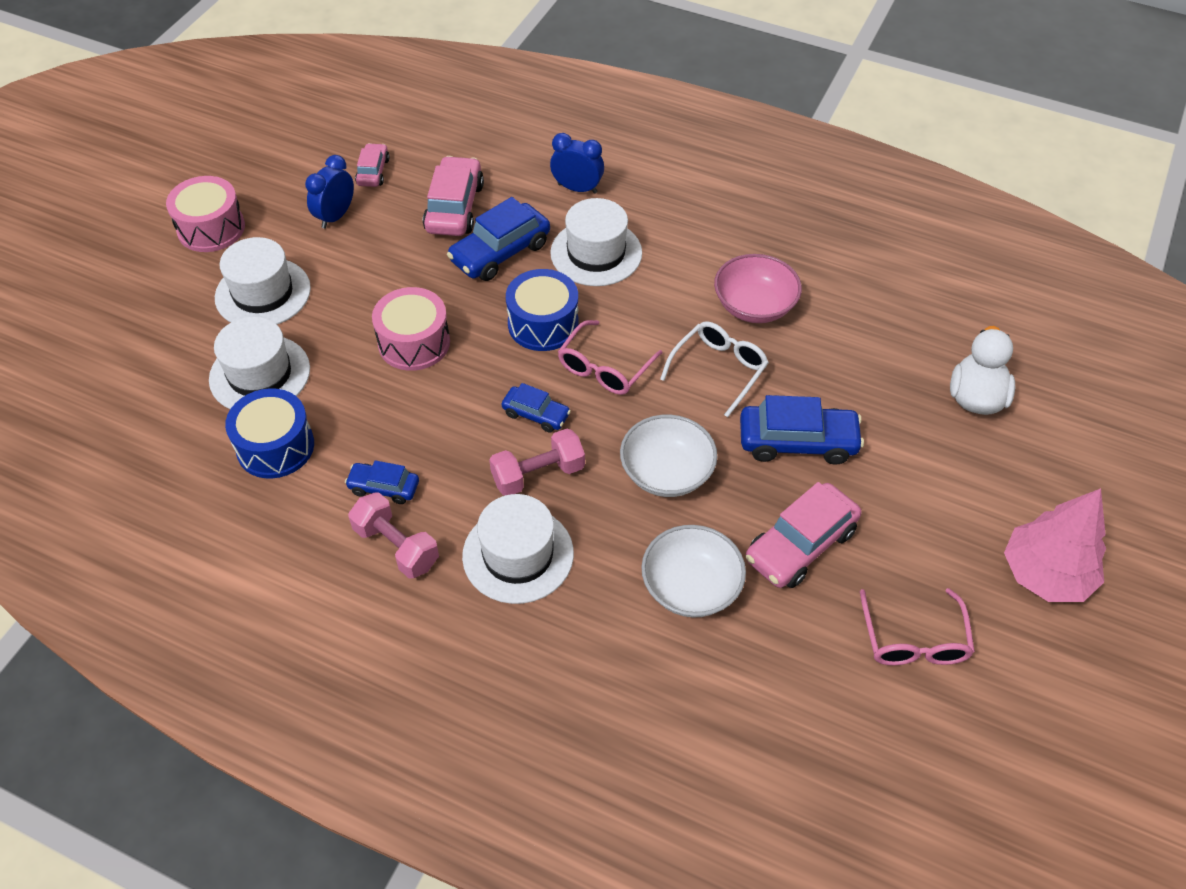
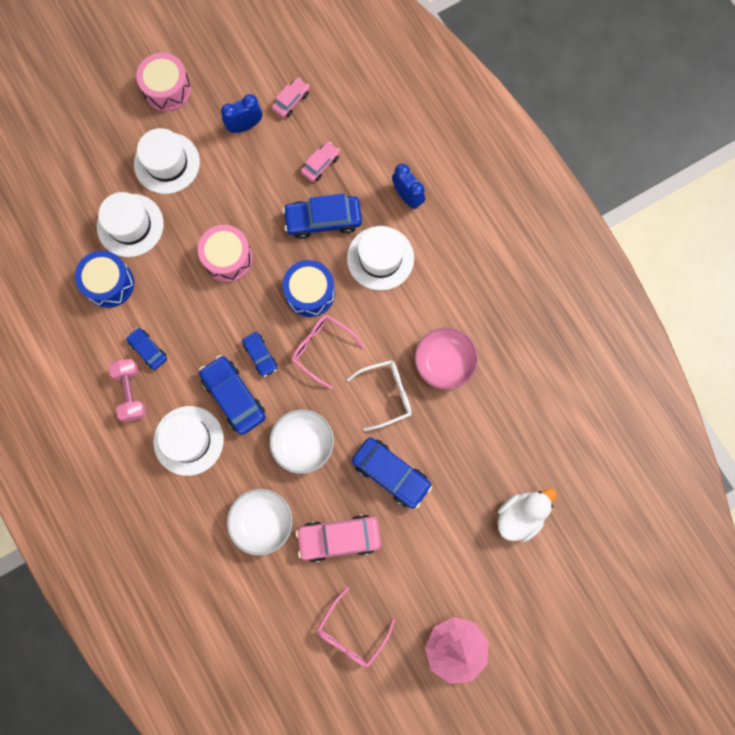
camera: 35 degrees right, 25 degrees up
(454, 207) = (320, 164): pink car -> pink car, size x0.57
(538, 474) = (234, 397): pink dumbbell -> blue car
(605, 368) = (322, 349): pink glasses -> pink glasses turned 60 degrees clockwise

